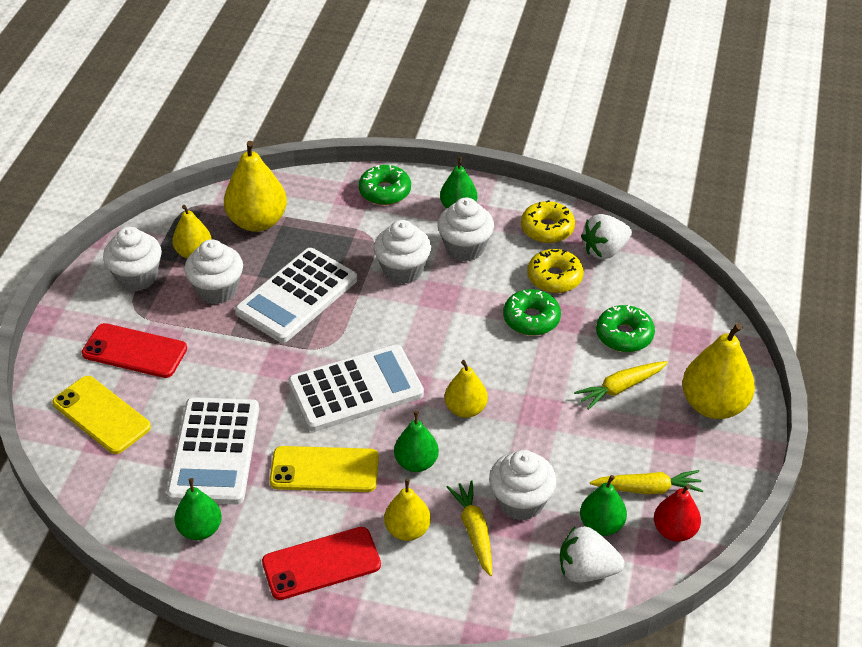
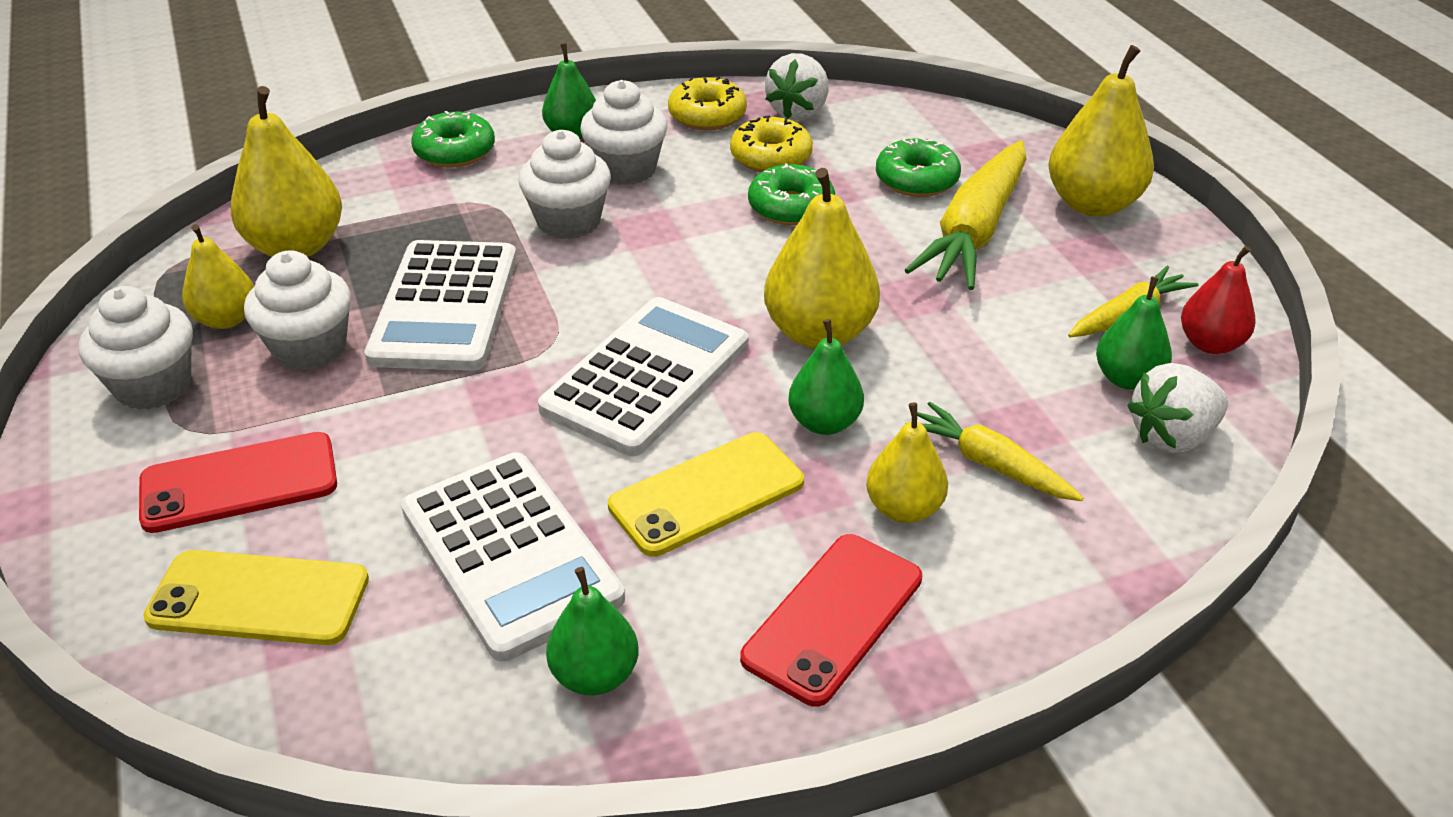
camera: 35 degrees left, 5 degrees down
(465, 409) = (819, 333): yellow pear -> yellow pear, size x1.64
(520, 502) = (1006, 401): white cupcake -> none
(620, 388) = (975, 231): yellow carrot -> yellow carrot, size x1.78

